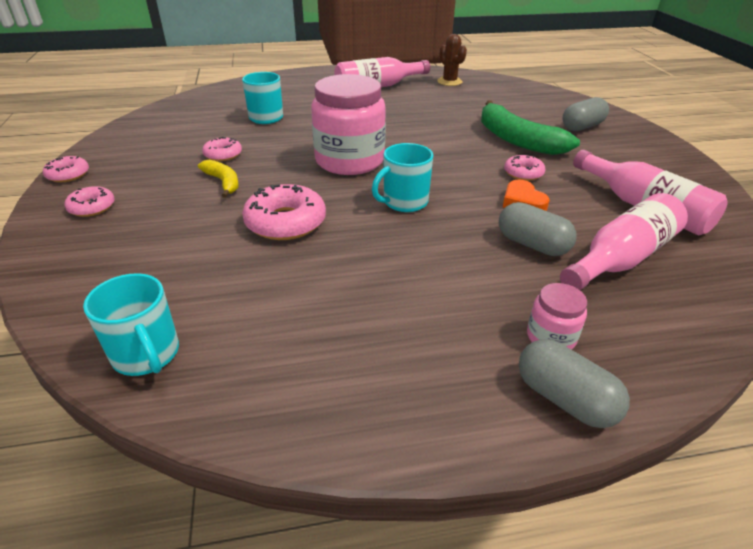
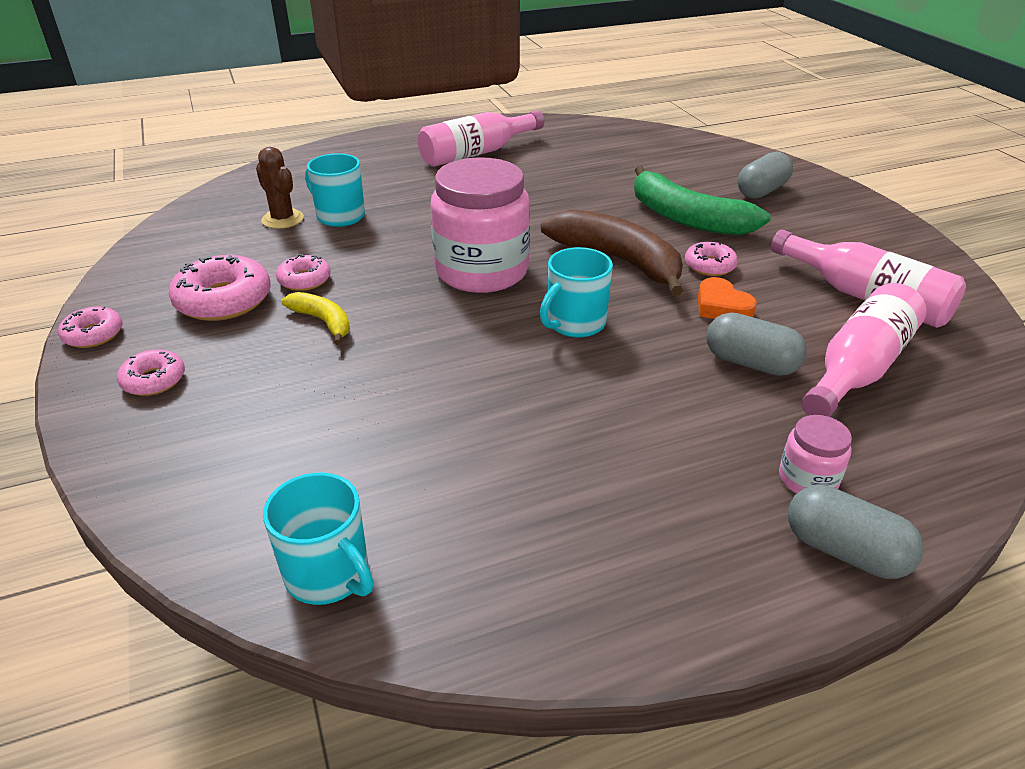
camera: 10 degrees left, 0 degrees up
(285, 222) = (432, 370): pink donut -> pink donut (223, 300)
(449, 82) = (571, 137): brown cactus -> brown cactus (282, 219)
(453, 163) = (618, 260): none -> brown banana

